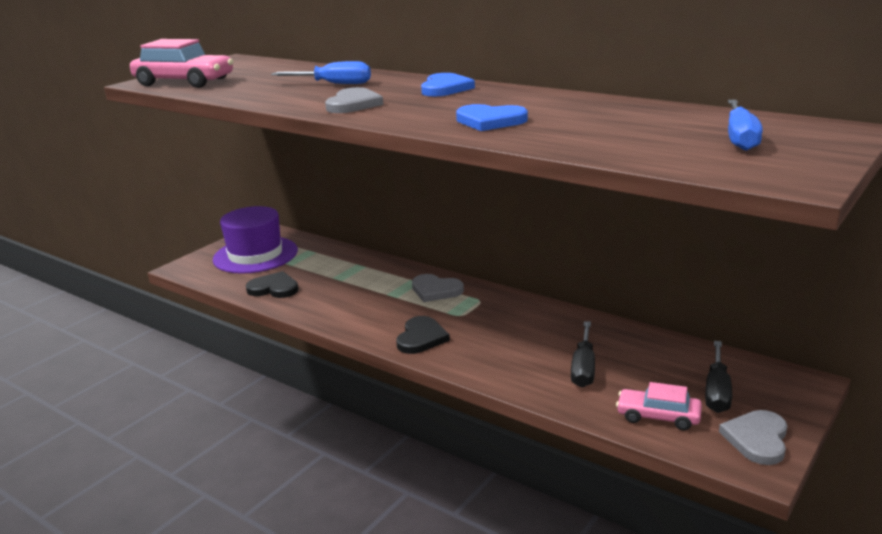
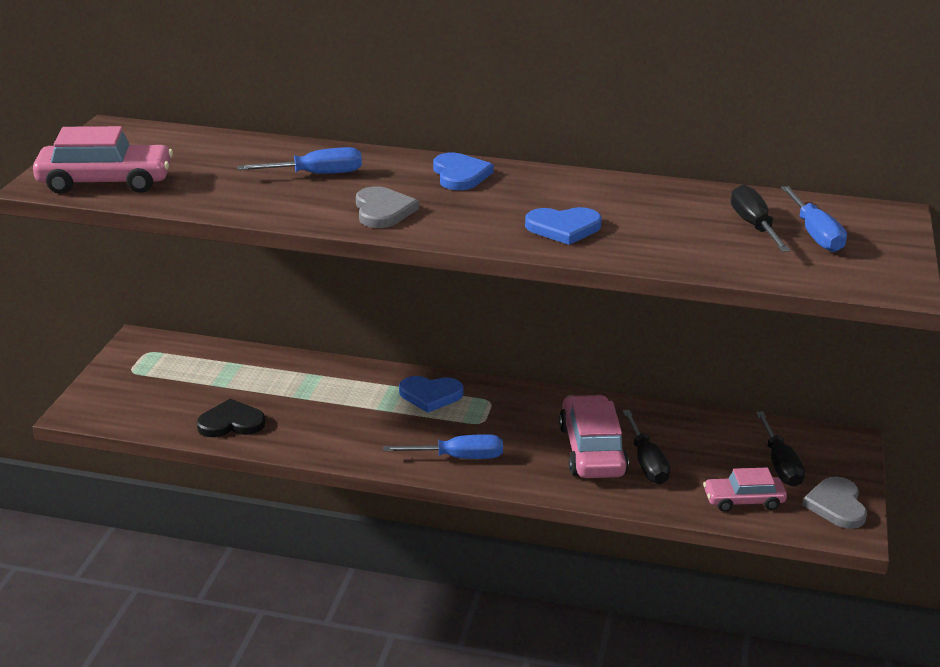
camera: 25 degrees left, 5 degrees up
(255, 255) = (164, 379): purple hat -> none
(421, 338) = (458, 457): black heart -> blue screwdriver
(435, 290) = (430, 395): grey heart -> blue heart
(540, 350) = (592, 450): none -> pink car
(679, 129) = (754, 226): none -> black screwdriver

